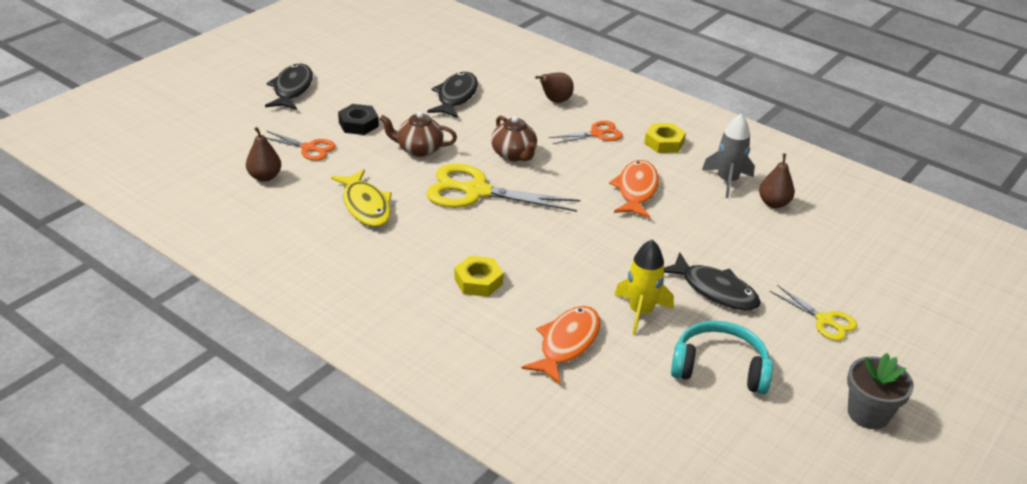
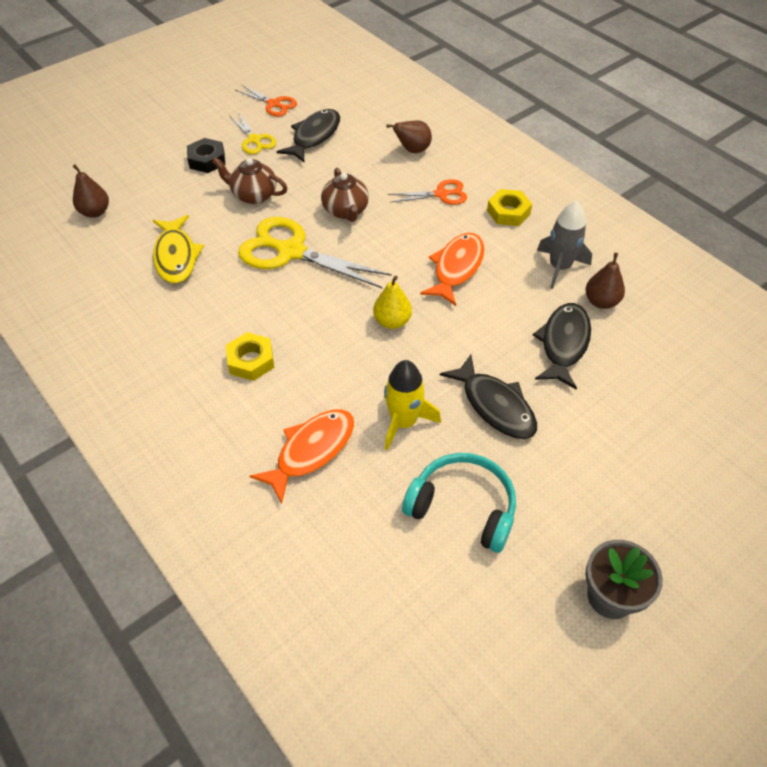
camera: 15 degrees right, 15 degrees up
(292, 89) = (160, 114): black fish -> black fish (563, 344)
(309, 148) = (149, 183): orange scissors -> orange scissors (273, 104)
(596, 237) = (392, 321): none -> yellow pear
(824, 320) = (604, 462): yellow scissors -> yellow scissors (254, 140)

